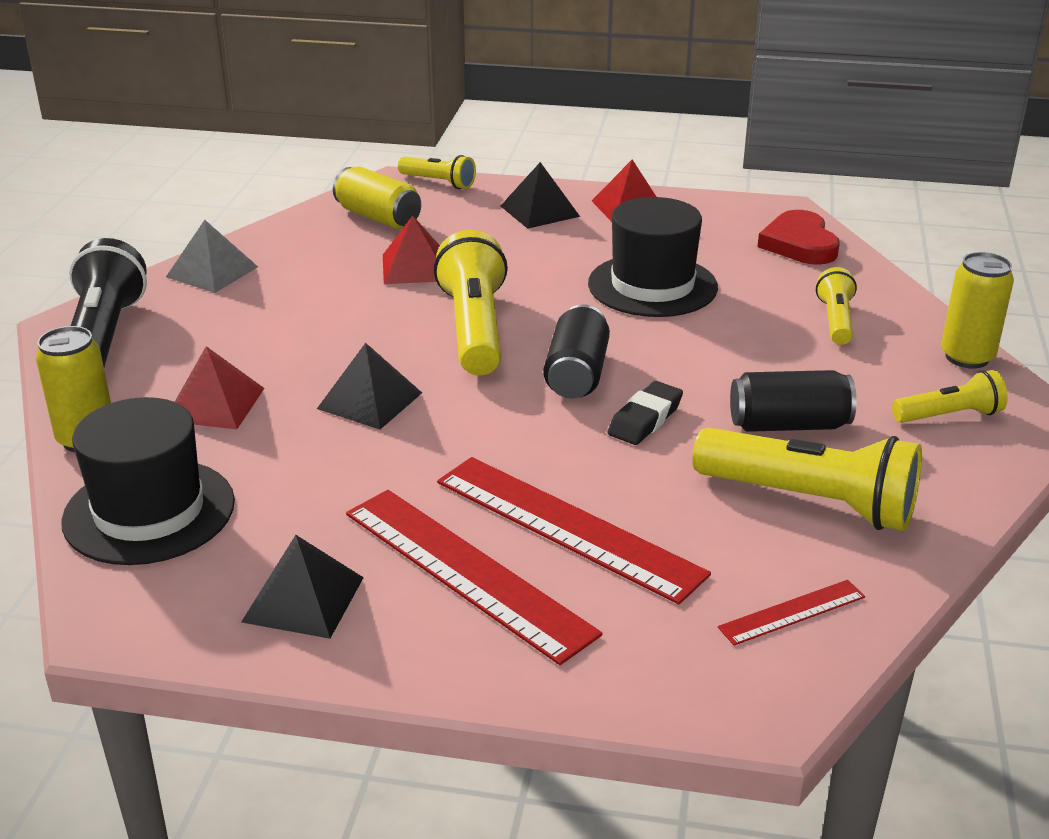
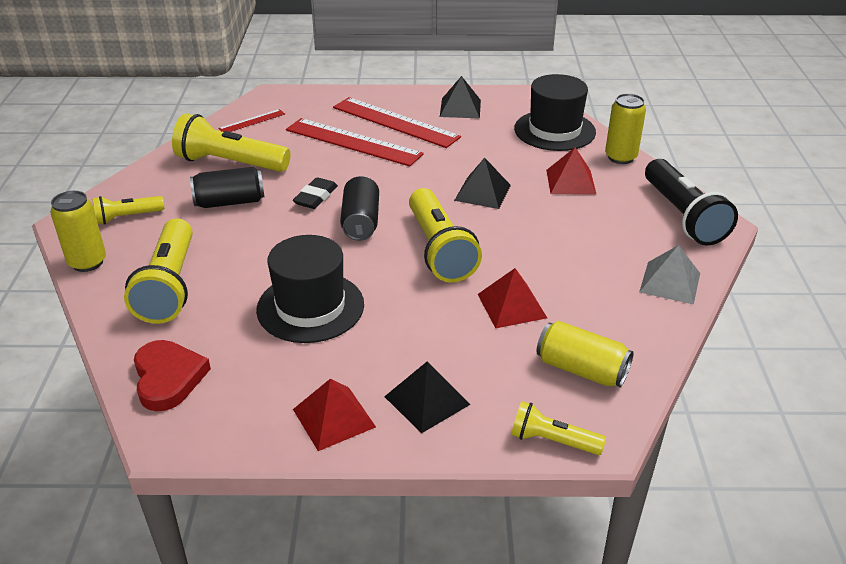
camera: 170 degrees right, 5 degrees up
(835, 320) = (170, 286): yellow flashlight -> yellow flashlight, size x1.84

